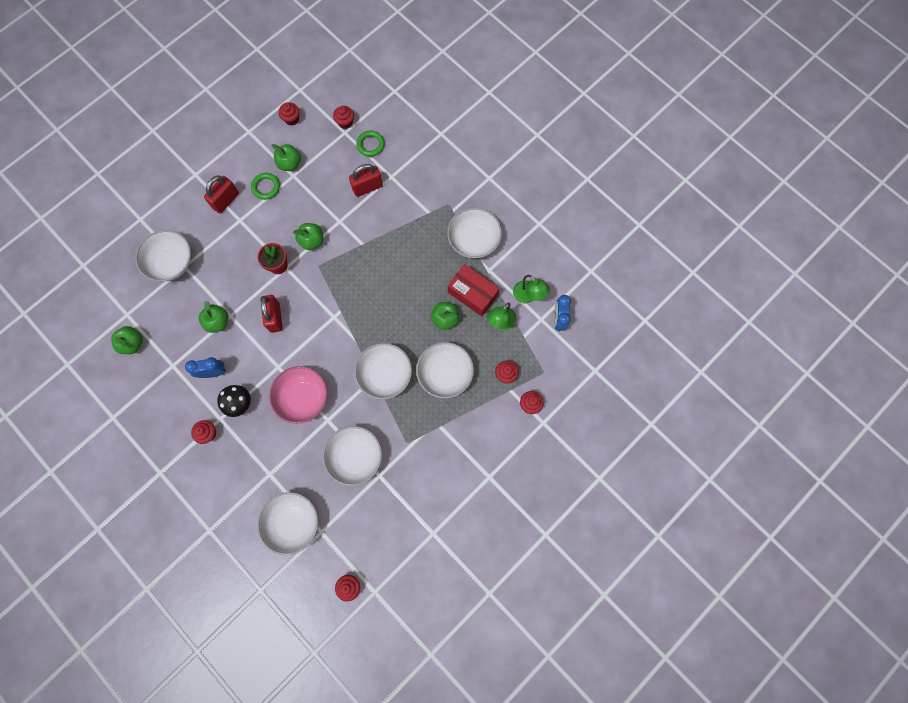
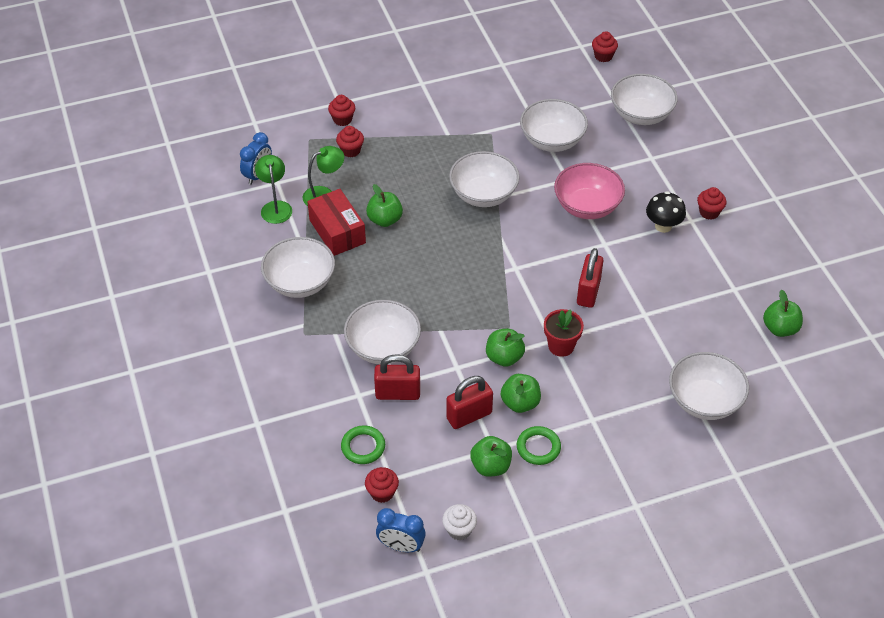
camera: 155 degrees left, 25 degrees down
(213, 372) = (685, 265): blue clock -> blue clock (401, 546)
(218, 322) = (662, 313): green apple -> green apple (520, 403)
(226, 201) = (602, 452): red padlock -> red padlock (469, 416)
(292, 119) = (459, 530): red cupcake -> white cupcake
(445, 374) = (416, 173): white bowl -> white bowl (383, 347)

